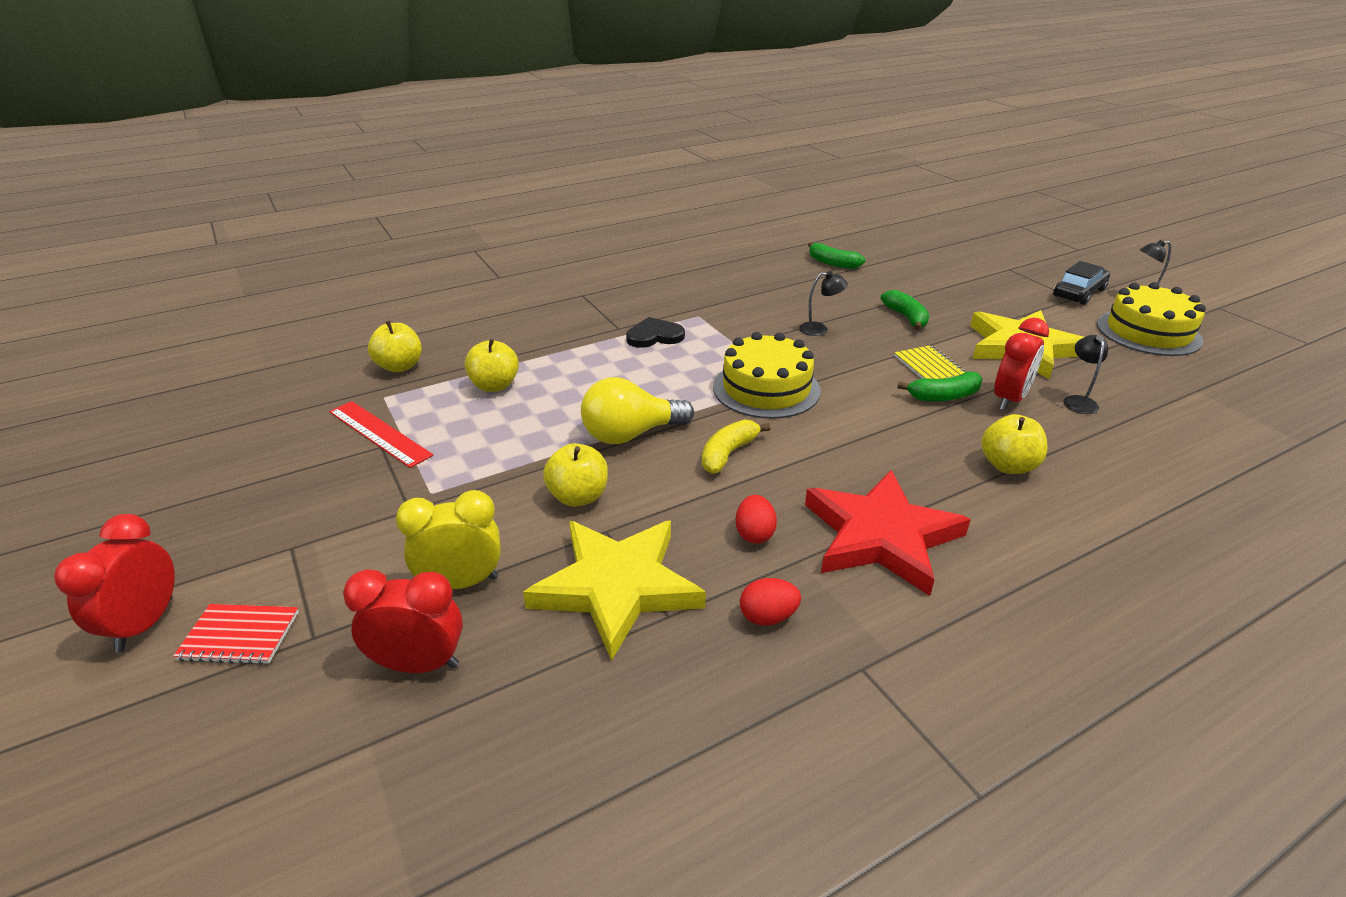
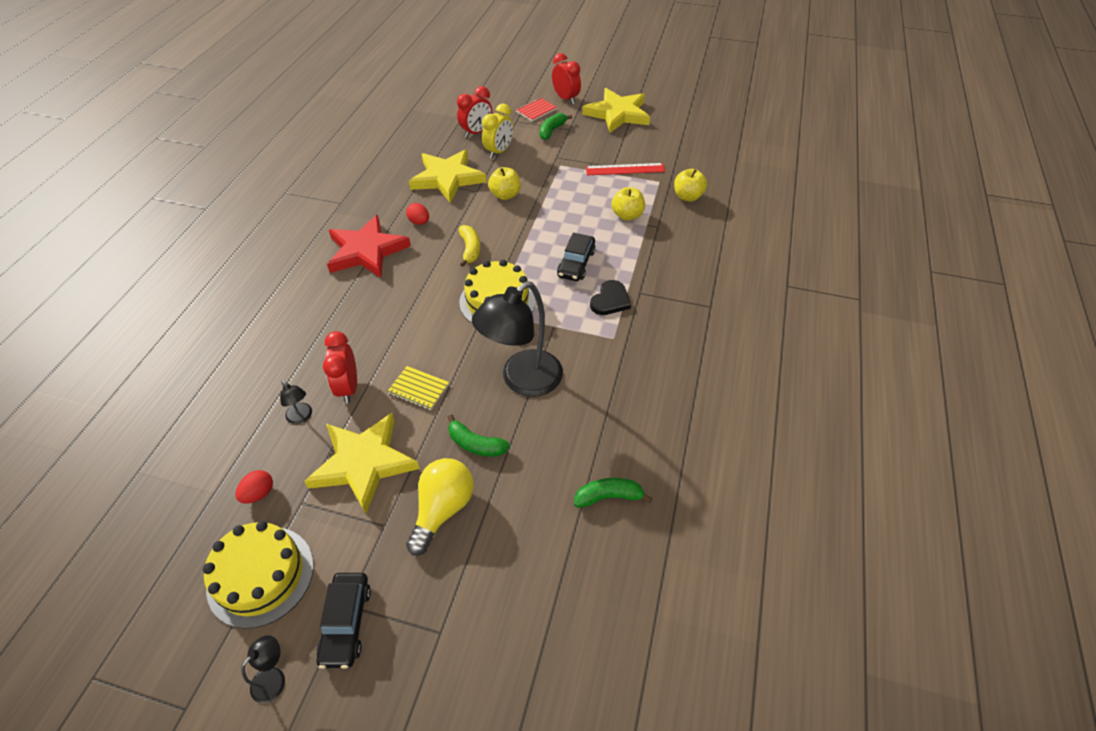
camera: 135 degrees right, 15 degrees up
(179, 522) = (617, 114): none -> yellow star
(630, 434) = (526, 231): yellow light bulb -> yellow light bulb (442, 509)
(632, 376) = (576, 263): none -> black car
(768, 617) = (385, 199): red egg -> red egg (259, 493)
(819, 329) = (522, 381): black lamp -> black lamp, size x2.42
(944, 396) = (391, 363): green banana -> green banana (552, 131)
(1008, 466) = (326, 328): yellow apple -> none

